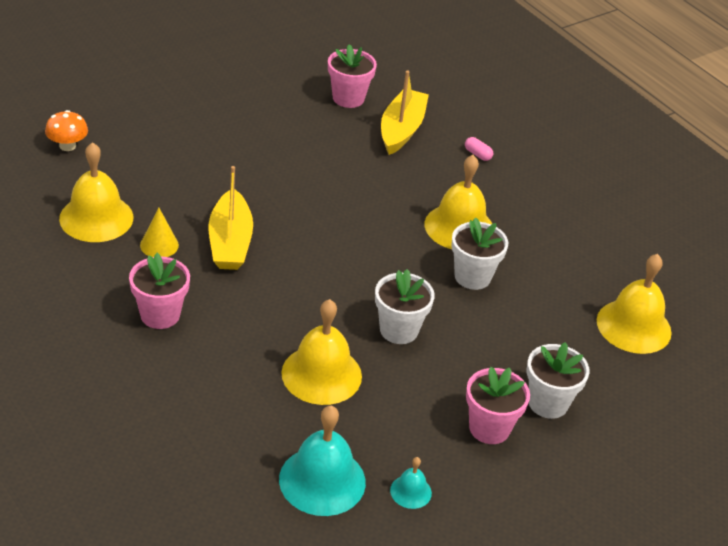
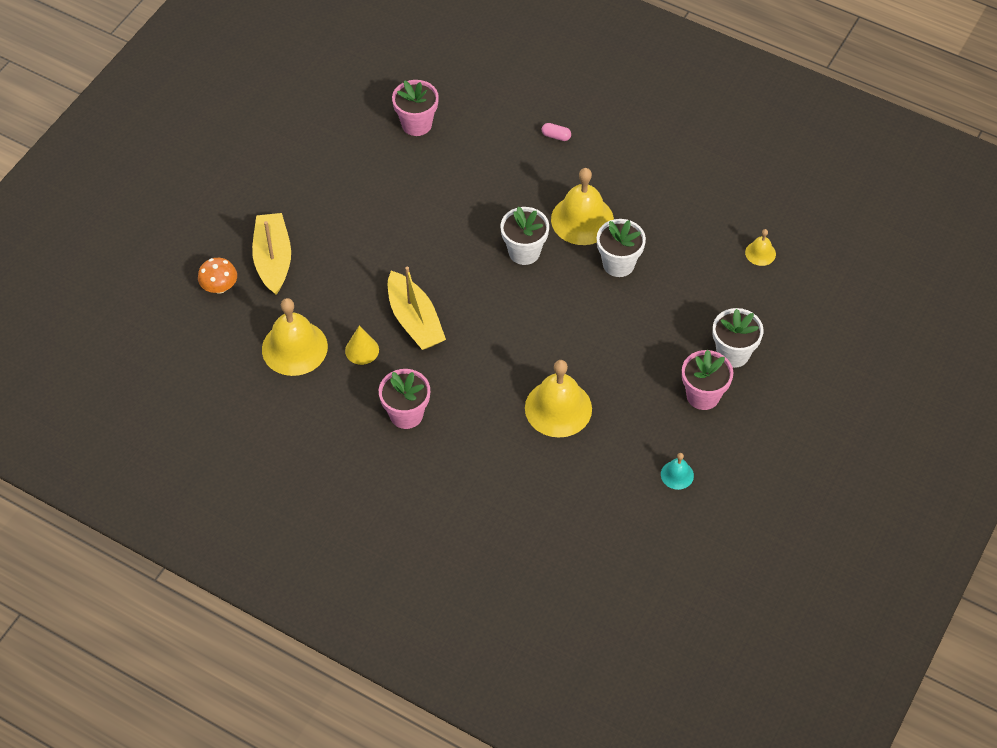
camera: 20 degrees left, 15 degrees up
(322, 480) = (611, 496): turquoise bell -> none
(399, 330) = (591, 341): white flower pot -> white flower pot (524, 252)
(401, 129) = (480, 138): yellow boat -> yellow boat (273, 259)
(633, 326) = (760, 253): yellow bell -> yellow bell, size x0.48

